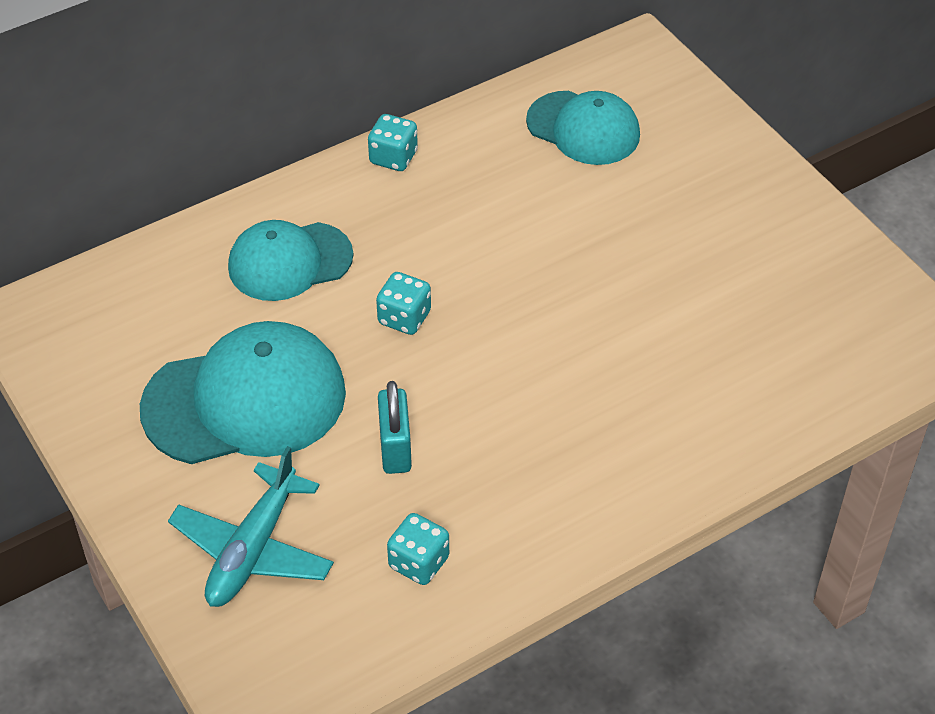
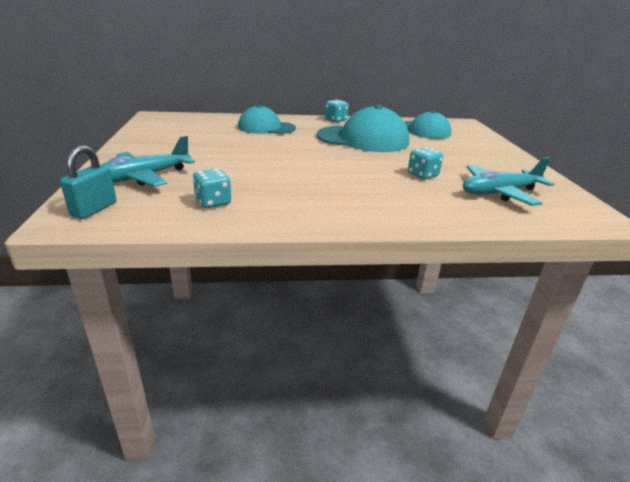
camera: 25 degrees right, 20 degrees down
(245, 400) = (202, 146): turquoise cap -> turquoise cap (363, 139)
(395, 448) = (249, 171): turquoise padlock -> turquoise padlock (94, 209)
(404, 318) = (297, 146): turquoise dice -> turquoise dice (422, 175)
(793, 329) = (499, 193): none -> turquoise plane

